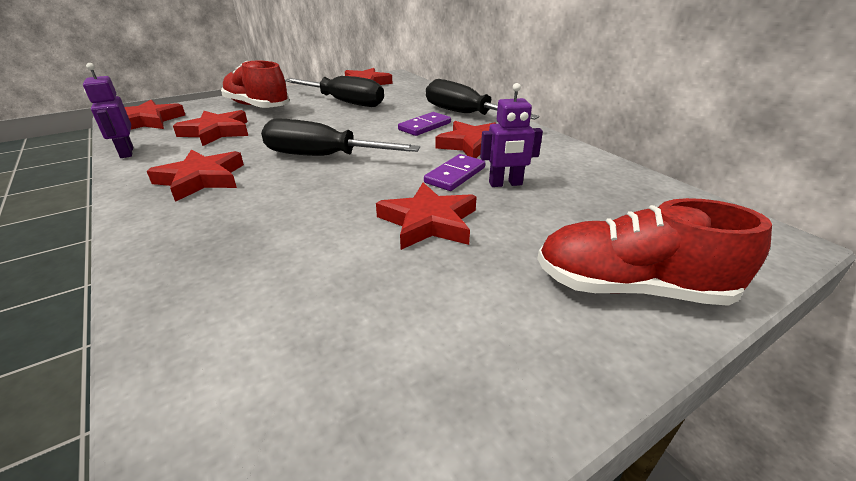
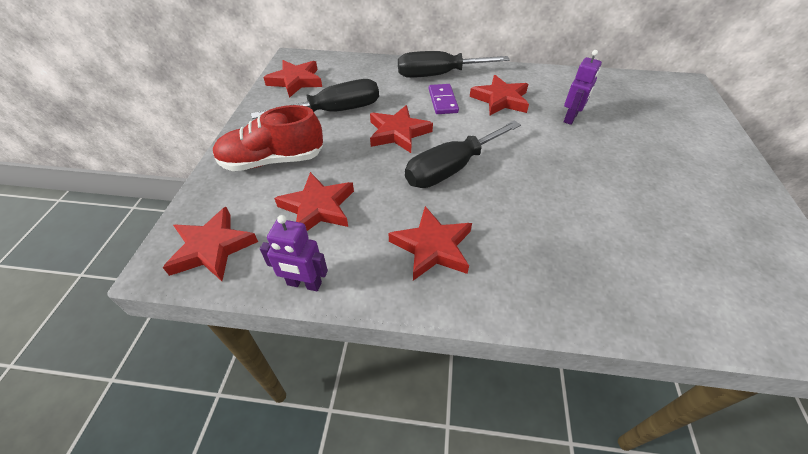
camera: 50 degrees left, 15 degrees up
(429, 222) = (598, 167): red star -> red star (398, 133)
(455, 175) = (541, 129): purple domino -> none
(630, 288) = (703, 141): red shoe -> none

